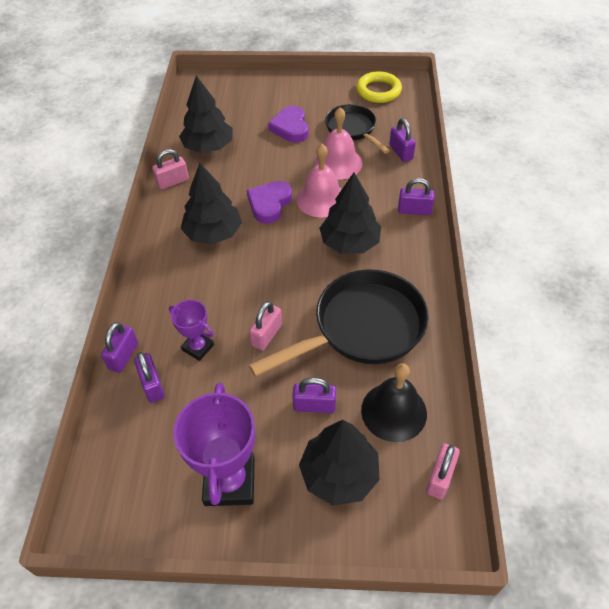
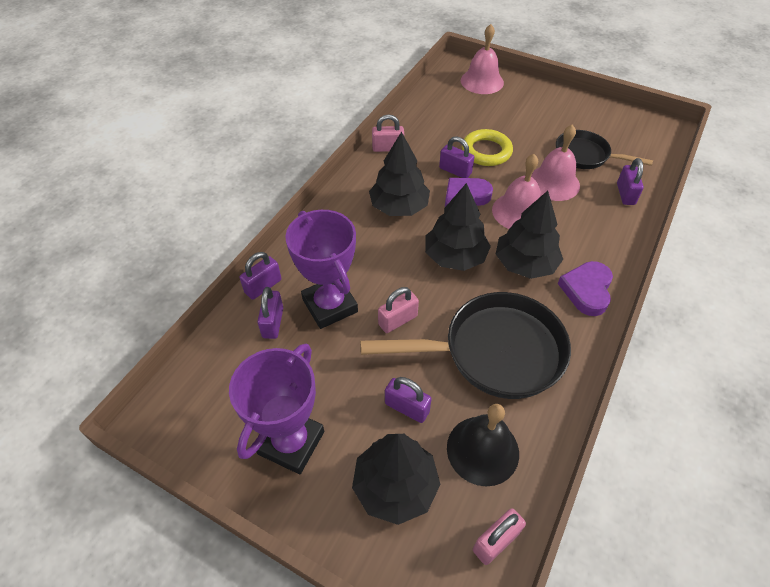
camera: 25 degrees right, 0 degrees up
(198, 347) = (330, 305): purple trophy -> purple trophy, size x1.81
(208, 147) = (436, 127): black tree -> black tree (455, 256)
(228, 89) = (482, 81): none -> pink bell
(290, 128) = (523, 134): purple heart -> purple heart (587, 290)
(352, 129) = (585, 155): black pan -> black pan turned 60 degrees counterclockwise
(378, 91) = (632, 126): yellow ring -> yellow ring (486, 151)
(414, 210) = (610, 257): purple padlock -> purple padlock (455, 171)

